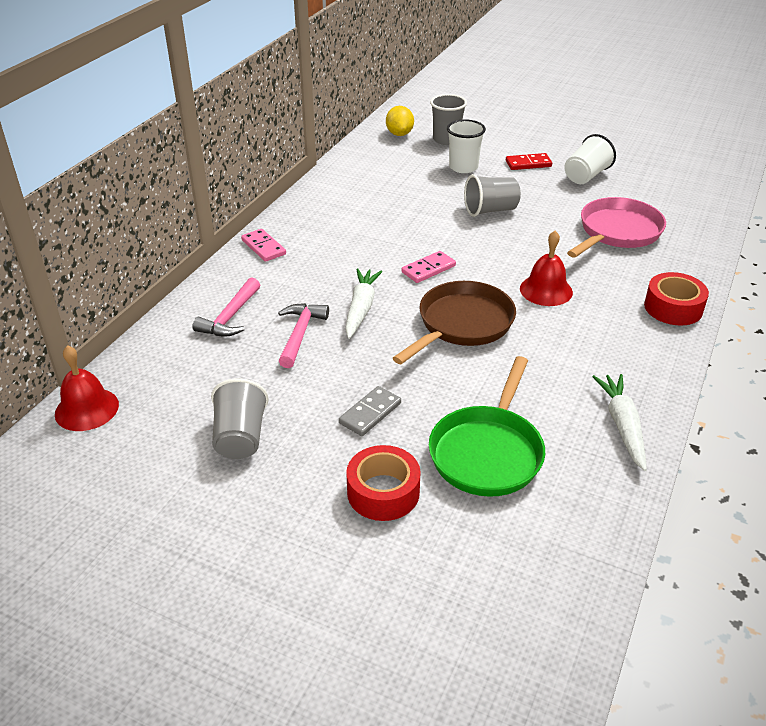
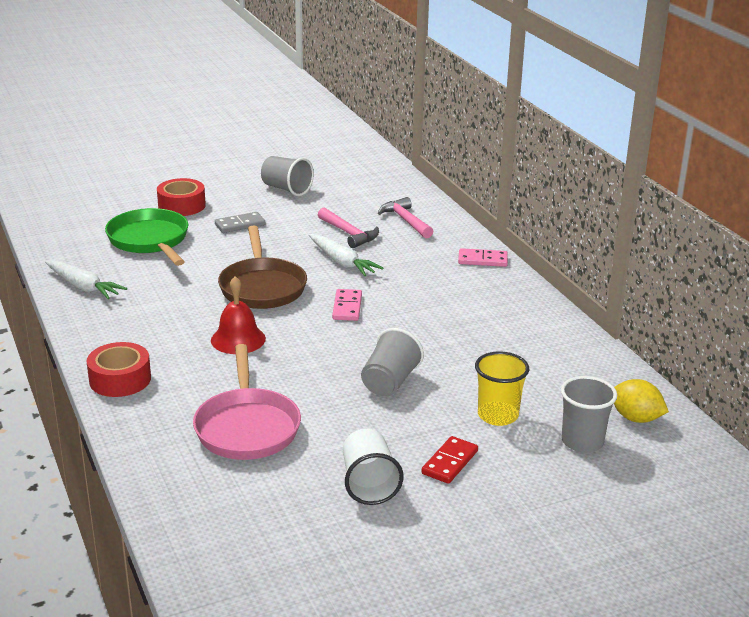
camera: 130 degrees right, 10 degrees down
(87, 409) = (379, 164): red bell -> none
(370, 413) = (240, 225): grey domino -> grey domino turned 75 degrees clockwise
(463, 167) = (498, 415): white cup -> yellow cup

